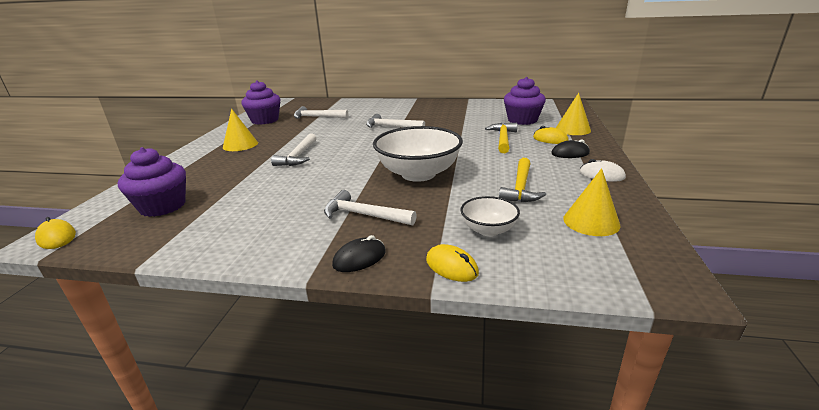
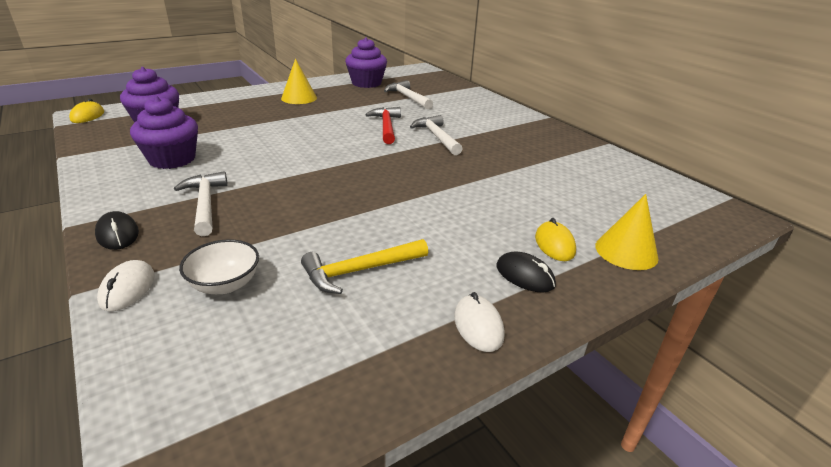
camera: 45 degrees right, 5 degrees up
(298, 156) = (303, 127): white hammer -> none
(350, 134) = (386, 127): none -> red hammer
(359, 258) = (118, 234): black mouse -> black mouse turned 45 degrees clockwise
(418, 174) = (328, 196): white bowl -> none
(451, 266) = (127, 289): yellow mouse -> white mouse
(503, 139) = (501, 210): yellow hammer -> none
(522, 120) = (594, 202): purple cupcake -> purple cupcake (172, 159)
(591, 221) = (308, 357): yellow cone -> none

